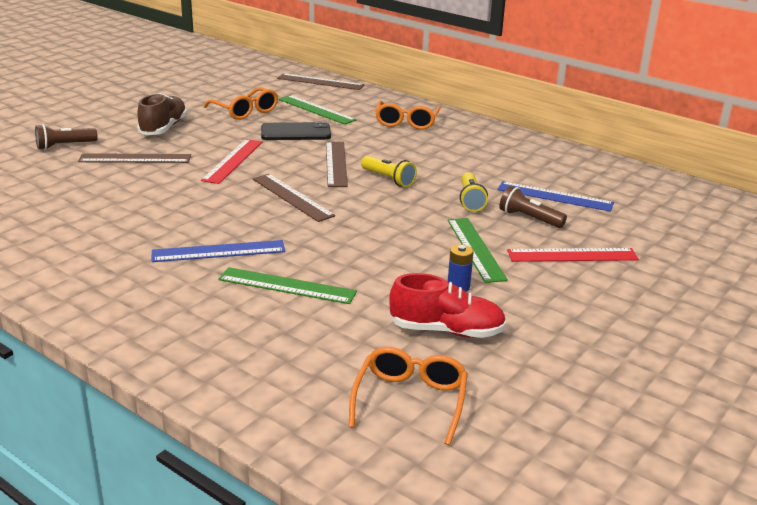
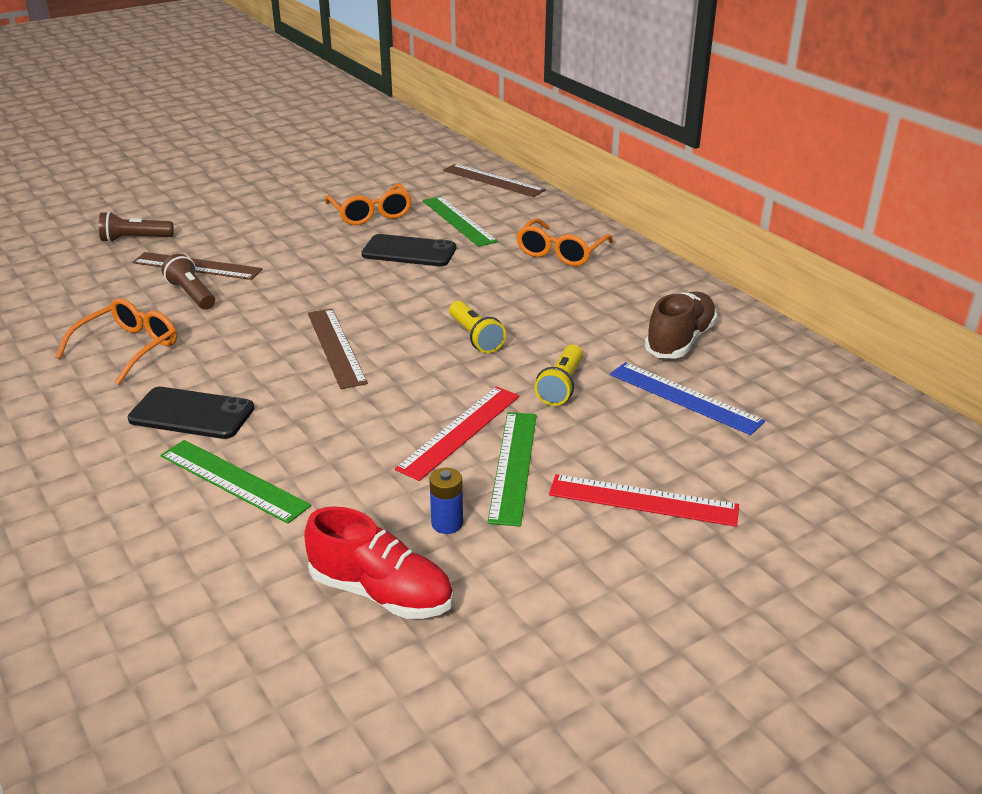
camera: 20 degrees right, 5 degrees up
(163, 128) = (260, 227): brown shoe -> brown shoe (680, 341)
(218, 251) = (191, 414): blue ruler -> black phone
(233, 161) = (304, 283): red ruler -> red ruler (460, 431)
(336, 163) = (425, 304): brown ruler -> none
(410, 400) = (253, 697): orange glasses -> orange glasses (129, 348)
(529, 218) = (622, 428): brown flashlight -> brown flashlight (191, 294)

